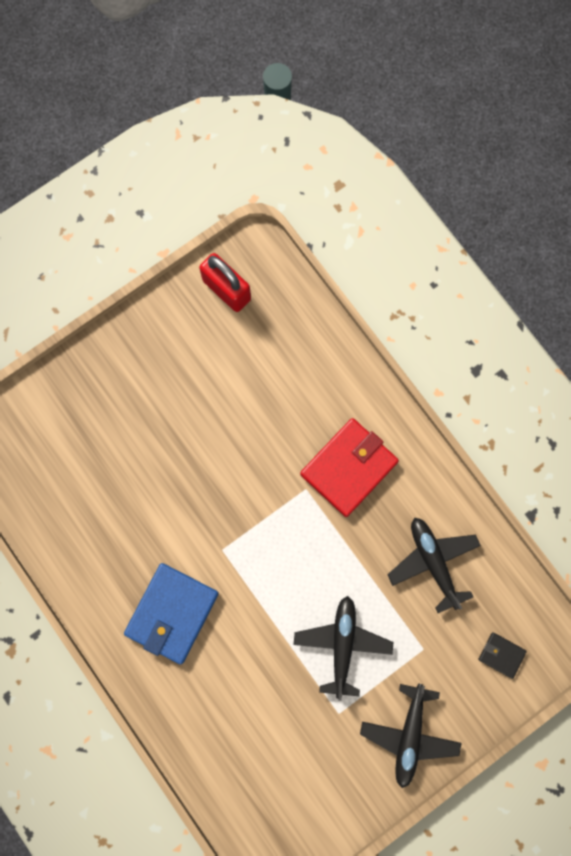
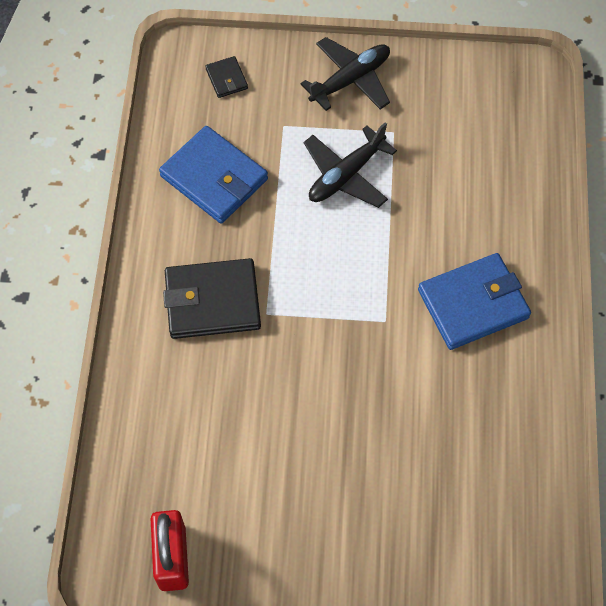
camera: 140 degrees left, 15 degrees down
(349, 468) = (212, 301): red wallet -> black wallet
(433, 562) = (214, 178): black plane -> blue wallet

